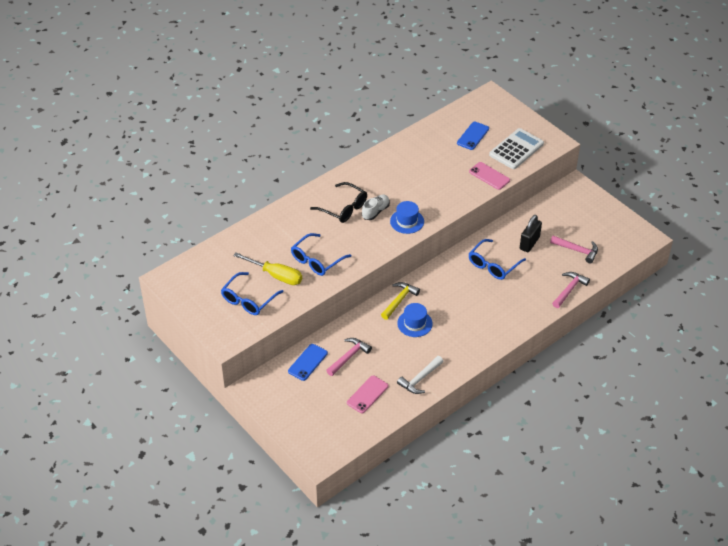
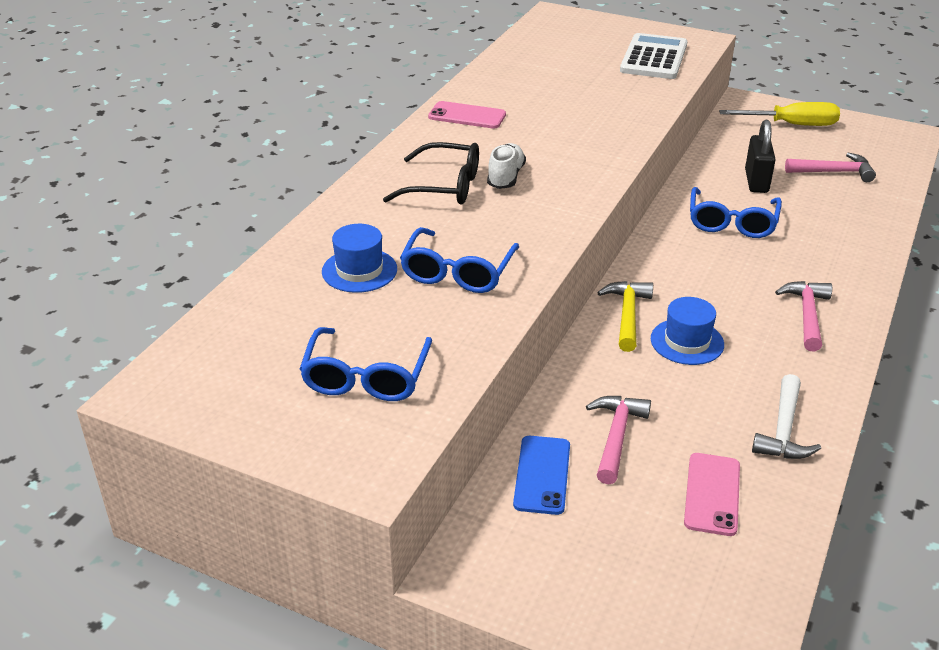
camera: 25 degrees left, 10 degrees down
(276, 275) = (394, 318): yellow screwdriver -> yellow screwdriver (792, 125)
(407, 221) = (572, 176): blue hat -> blue hat (359, 270)
(473, 136) = (574, 58): blue phone -> none
(489, 176) = (646, 94): pink phone -> pink phone (467, 116)
(569, 290) = (879, 222): pink hammer -> pink hammer (807, 315)

